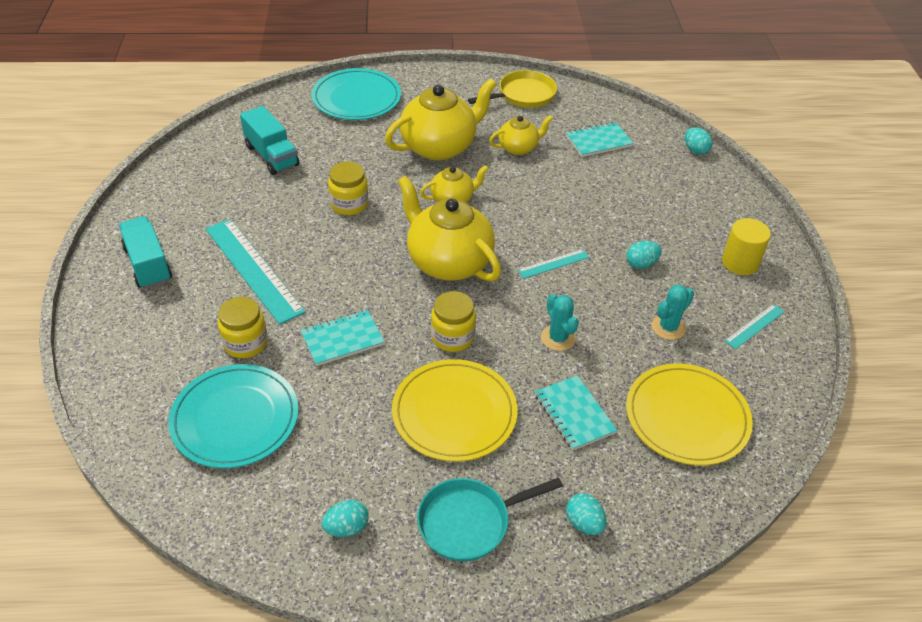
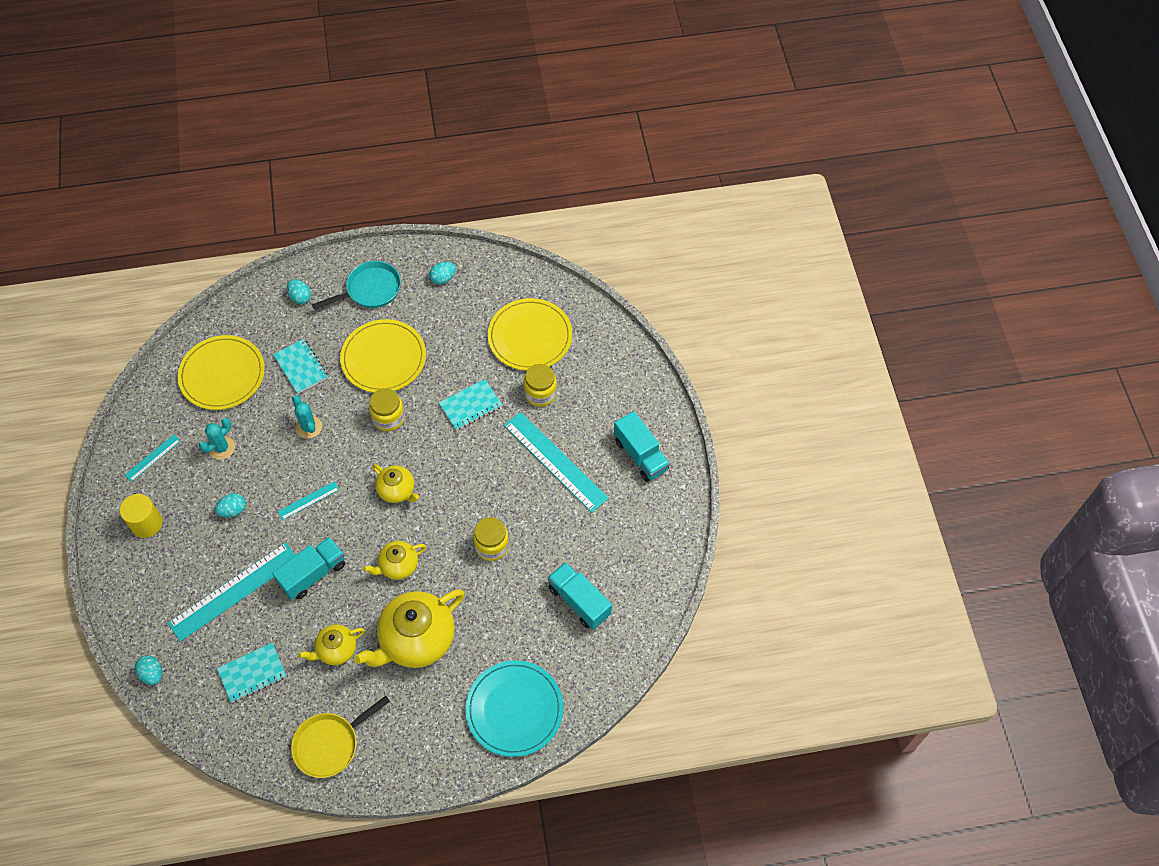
camera: 175 degrees right, 15 degrees up
(235, 418) = (530, 336): turquoise plate -> yellow plate
(448, 262) = (397, 490): yellow teapot -> yellow teapot, size x0.54
(544, 202) = (313, 574): none -> turquoise truck
(627, 198) = (234, 591): none -> turquoise ruler

